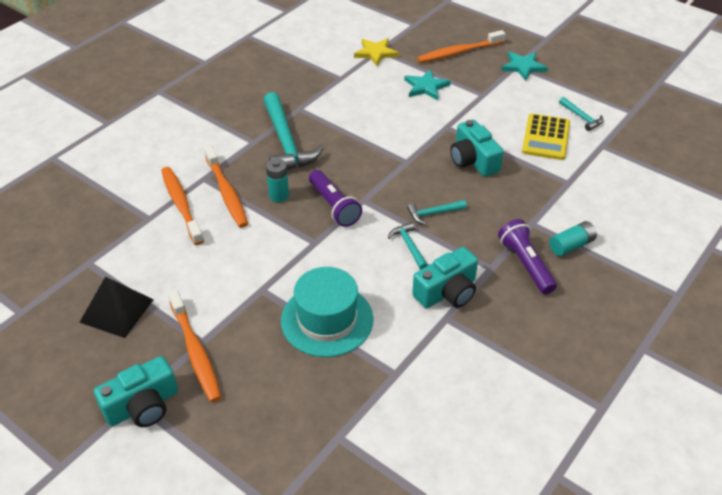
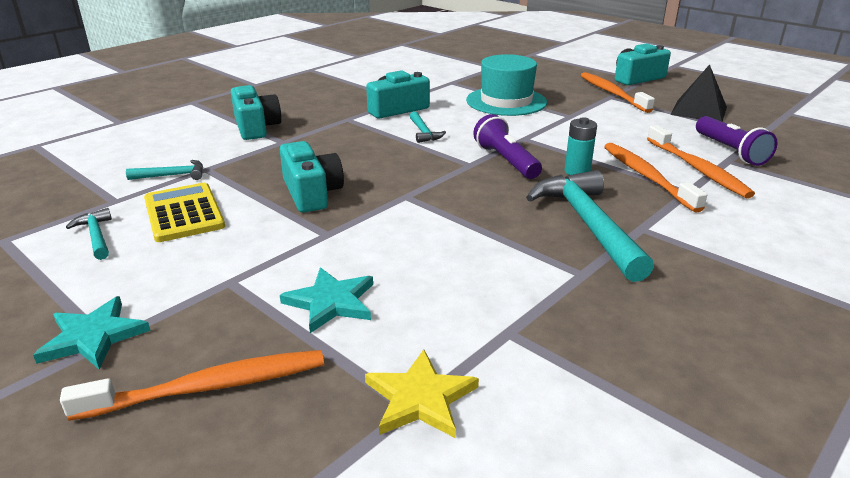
camera: 175 degrees left, 15 degrees down
(433, 213) = (389, 151): turquoise hammer -> turquoise hammer (172, 175)
(525, 264) = (312, 119): purple flashlight -> purple flashlight (730, 151)
(546, 137) = (184, 213): yellow calculator -> yellow calculator turned 45 degrees counterclockwise
(571, 245) = (256, 127): turquoise battery -> turquoise camera

